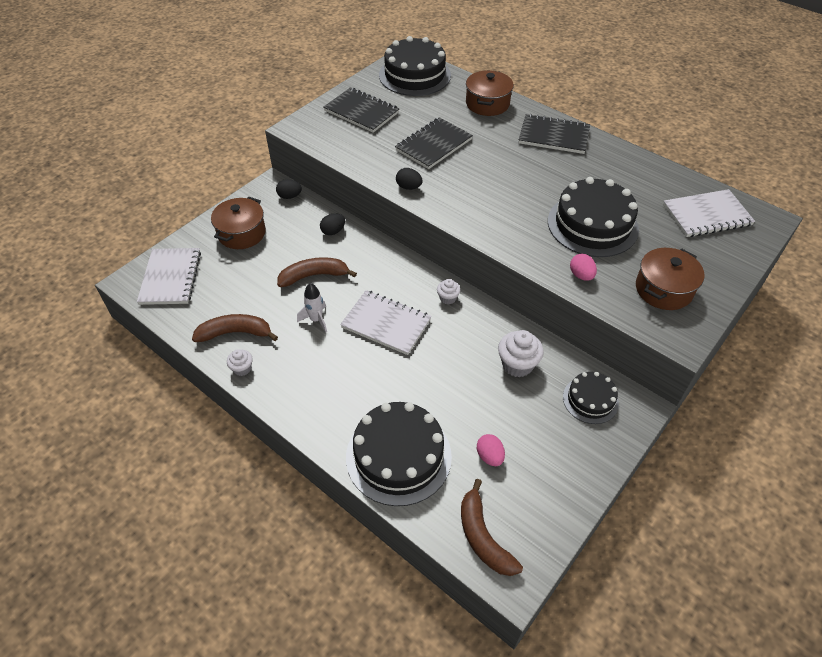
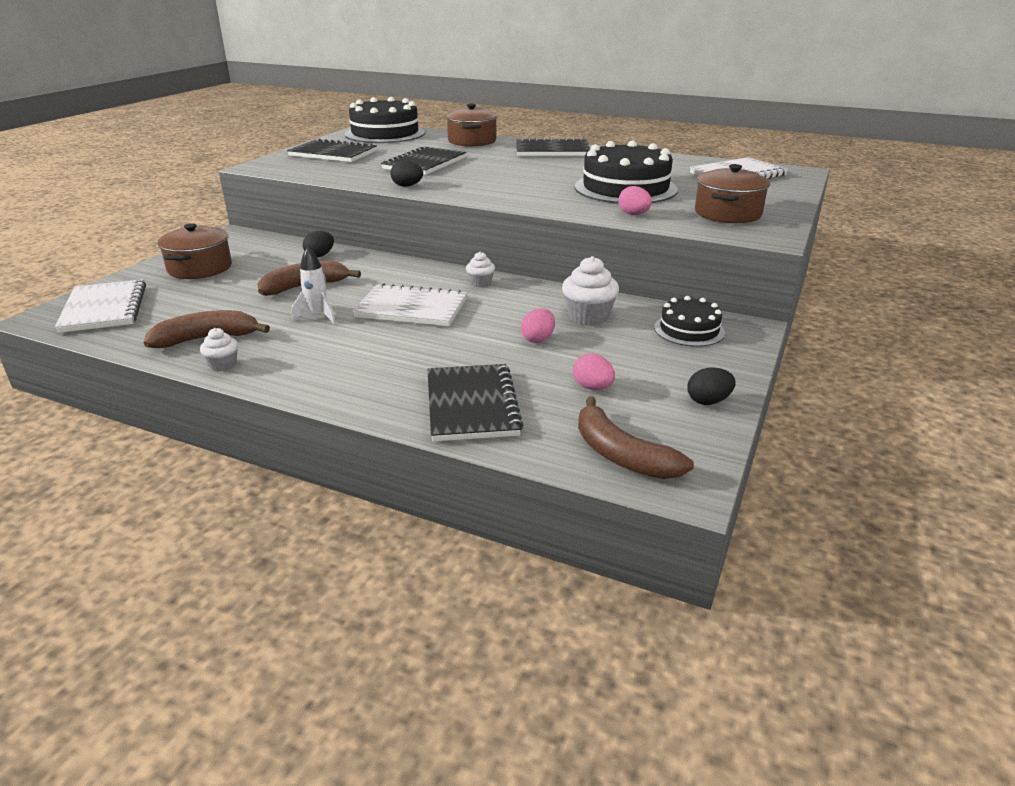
camera: 15 degrees left, 20 degrees down
(289, 196) = (257, 239): black egg -> black egg (708, 401)
(398, 456) = (471, 405): black cake -> black notebook
(469, 386) = (538, 339): none -> pink egg

